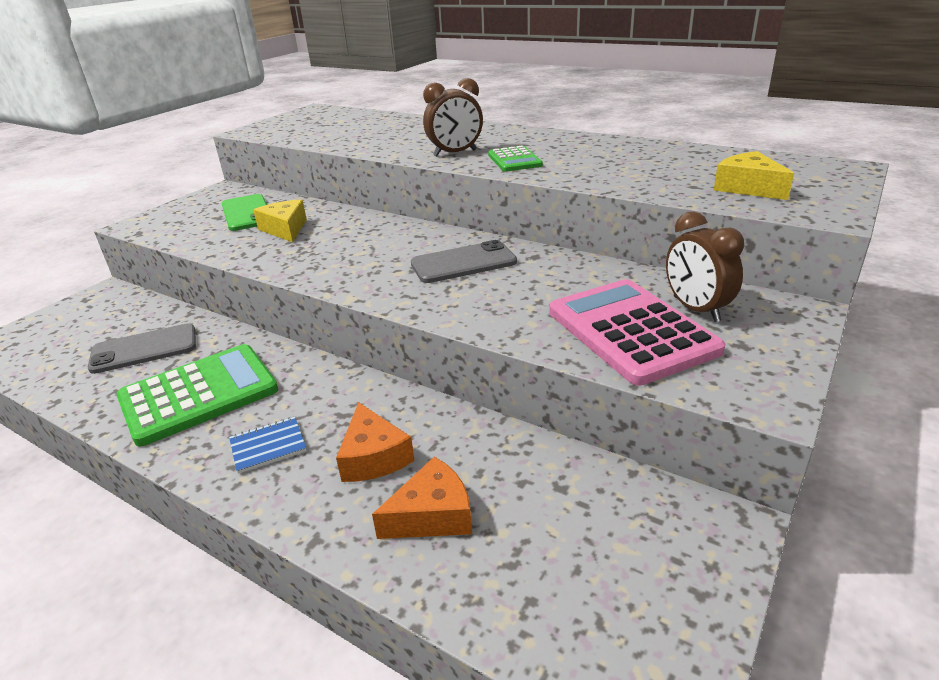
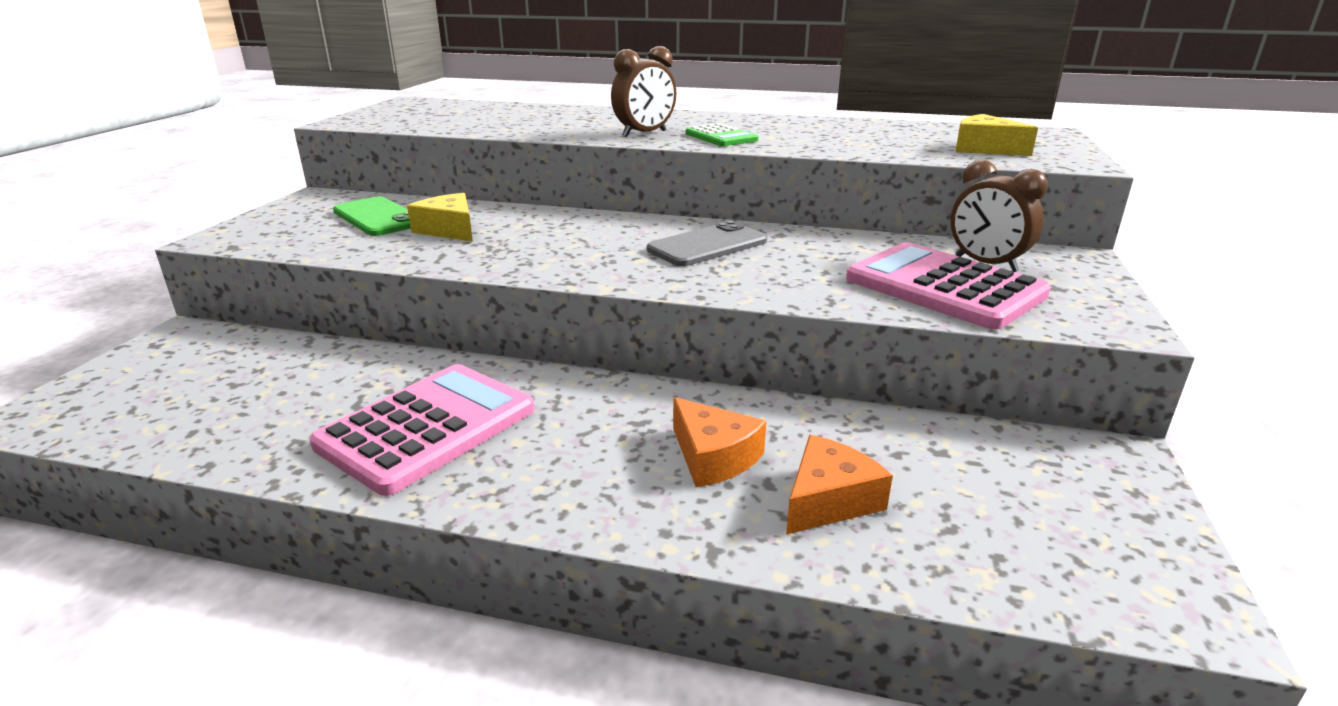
camera: 20 degrees left, 5 degrees down
(144, 349) = (302, 389): grey phone -> none
(199, 394) = (427, 427): green calculator -> pink calculator
(268, 446) = (571, 467): blue notebook -> none

